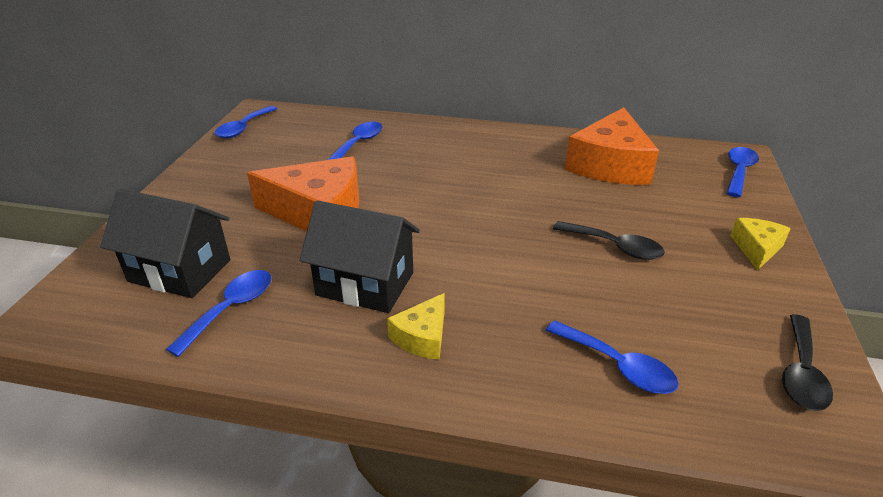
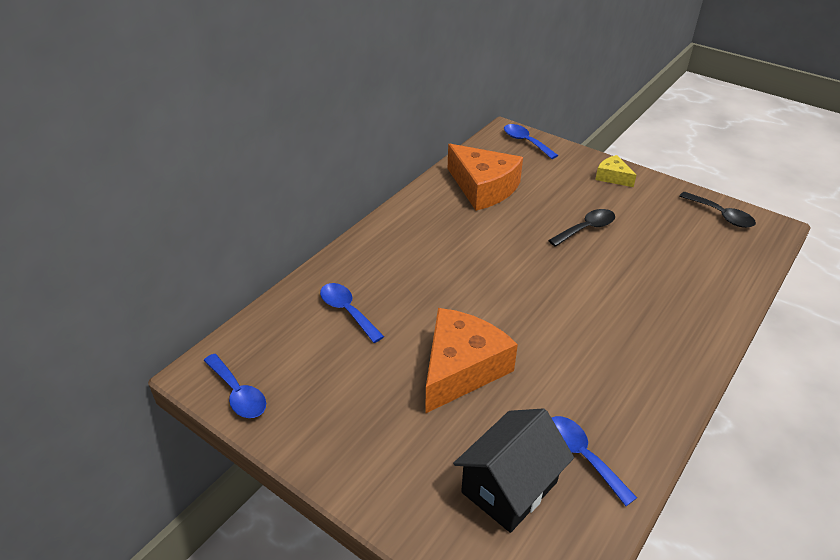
camera: 65 degrees left, 5 degrees up
(365, 284) = (579, 364): black house -> none
(422, 337) = (651, 350): yellow cheese -> none
(618, 366) = (700, 275): blue spoon -> none

